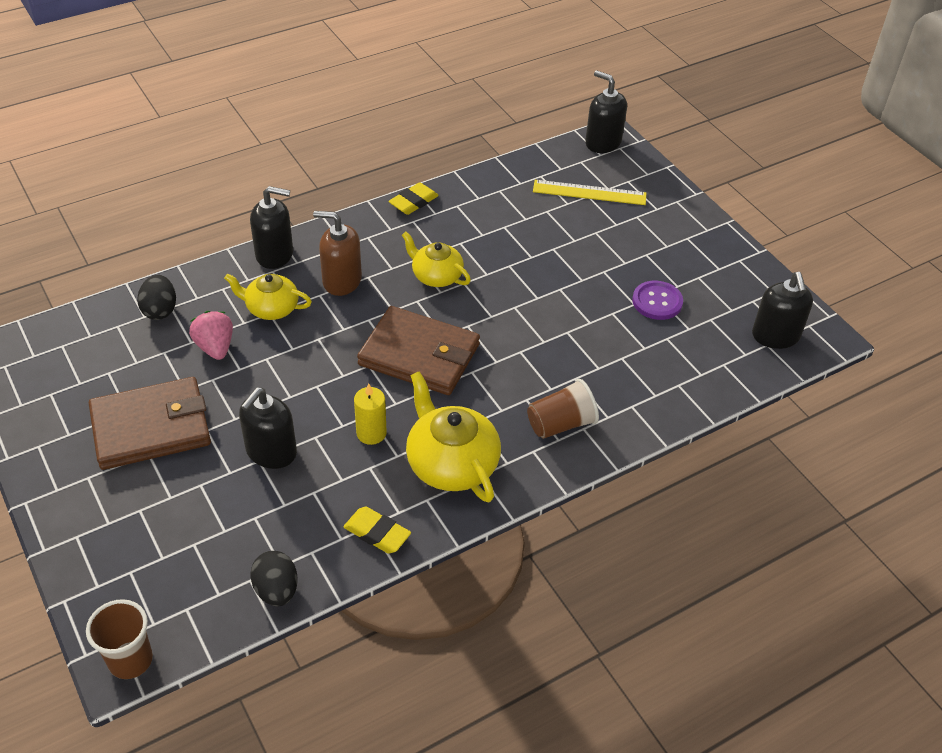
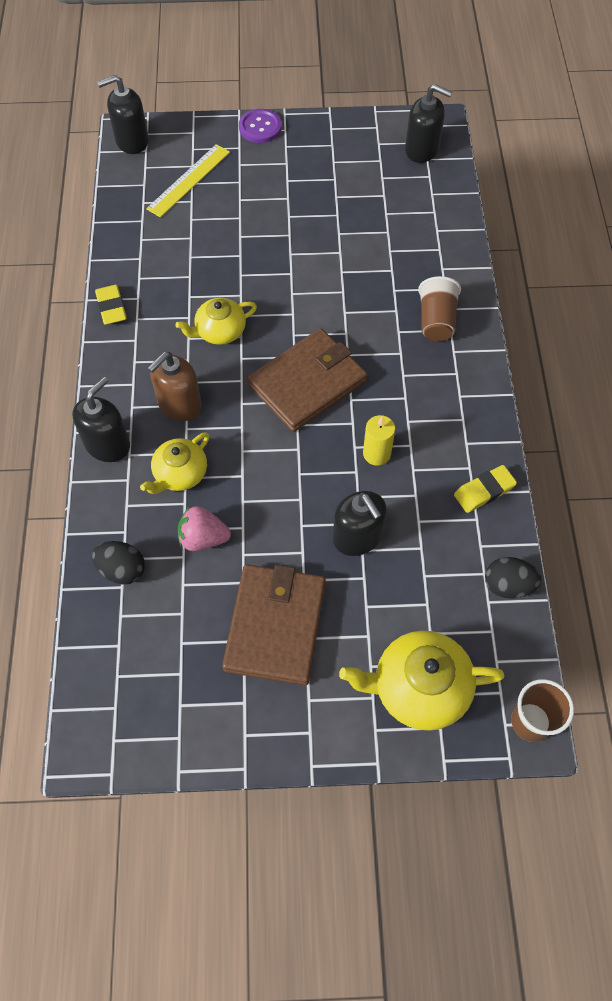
camera: 60 degrees left, 15 degrees up
(451, 463) = (438, 411): yellow teapot -> yellow teapot (418, 688)
(657, 302) = (344, 199): purple button -> purple button (260, 127)

